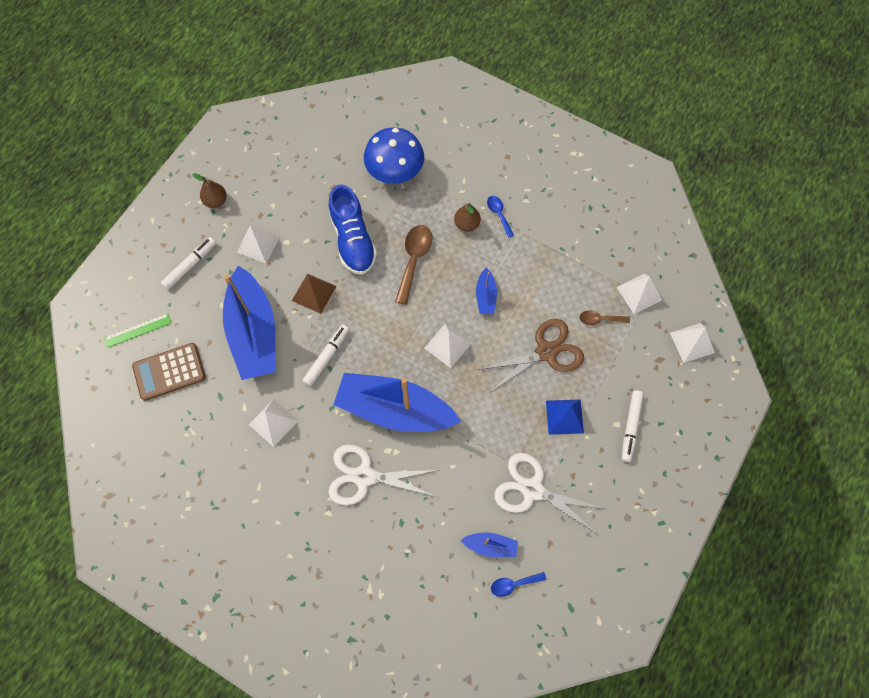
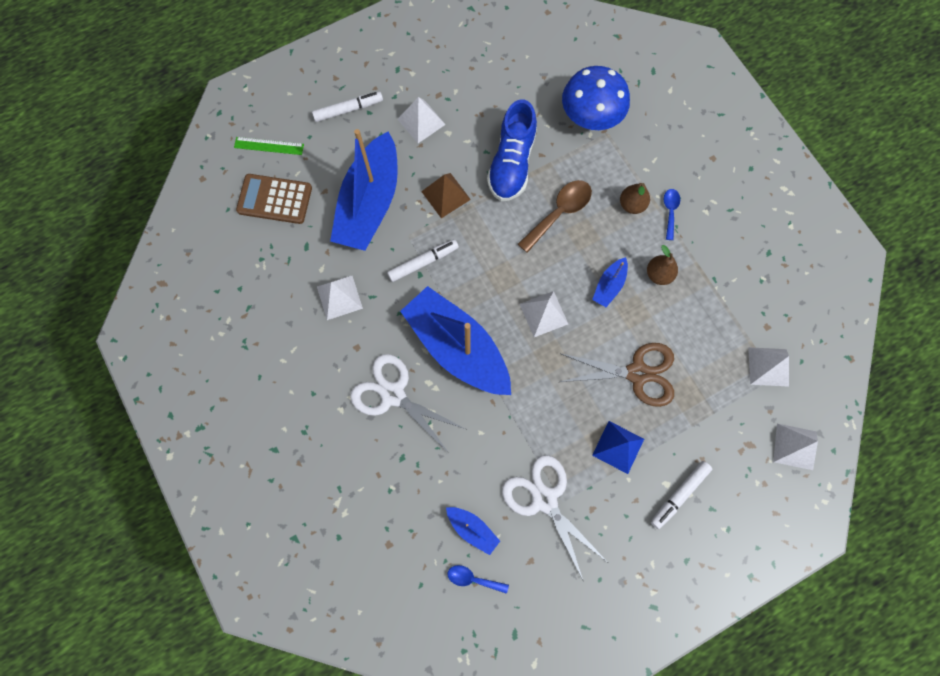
camera: 30 degrees right, 5 degrees up
(216, 201) = (405, 60): brown pear -> brown pear (658, 274)
(600, 319) = (711, 371): brown spoon -> none

